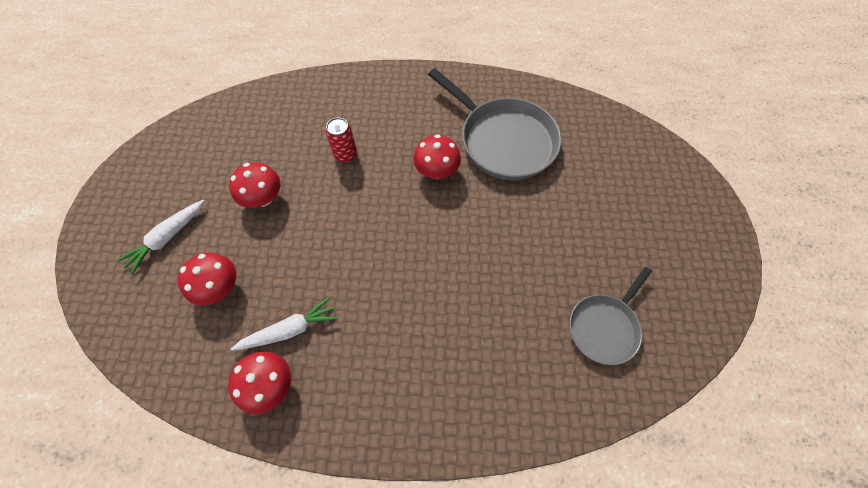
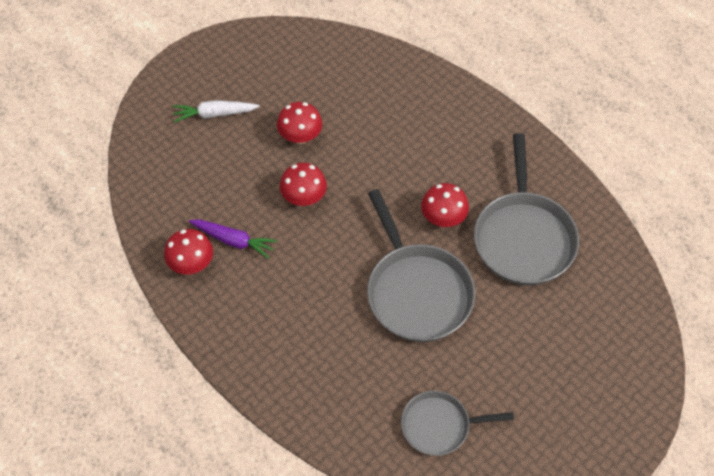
camera: 45 degrees right, 5 degrees down
(219, 287) = (217, 176): red mushroom -> red mushroom (304, 197)
(290, 330) = (233, 241): white carrot -> purple carrot
(345, 155) = (389, 150): red can -> none
(477, 240) = (417, 292): none -> grey pan

